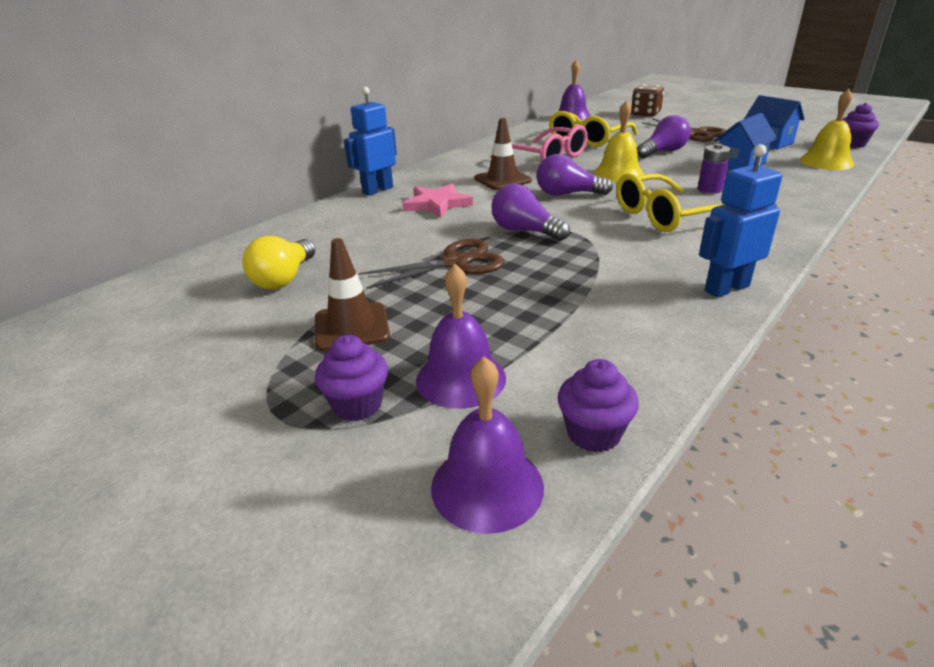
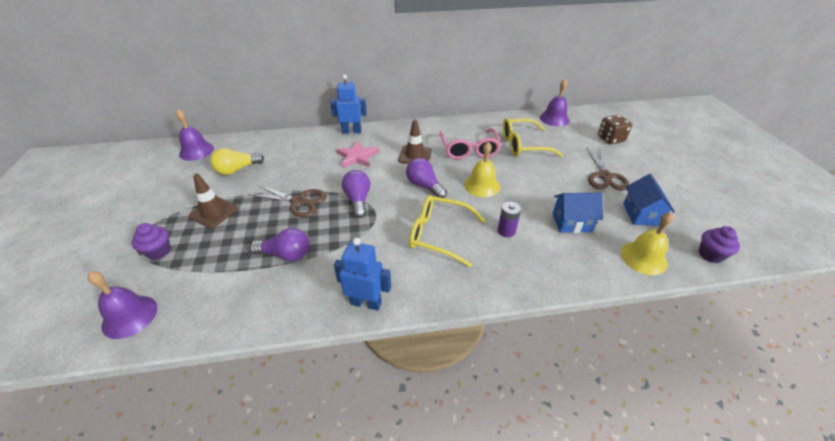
camera: 40 degrees right, 10 degrees up
(461, 378) = (198, 265): purple bell -> purple bell (196, 151)
(593, 434) = (185, 326): purple cupcake -> none
(663, 152) = (546, 182): purple light bulb -> purple light bulb (286, 254)

